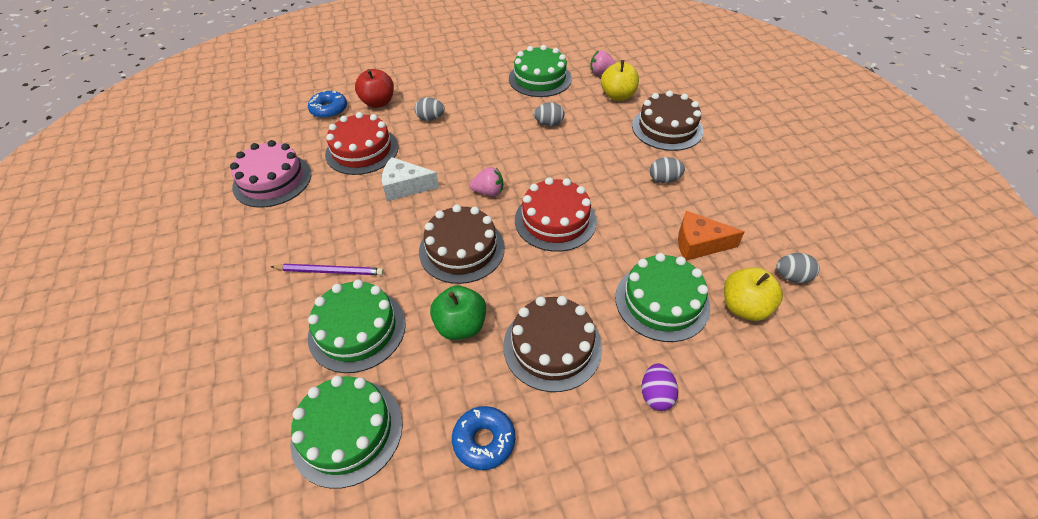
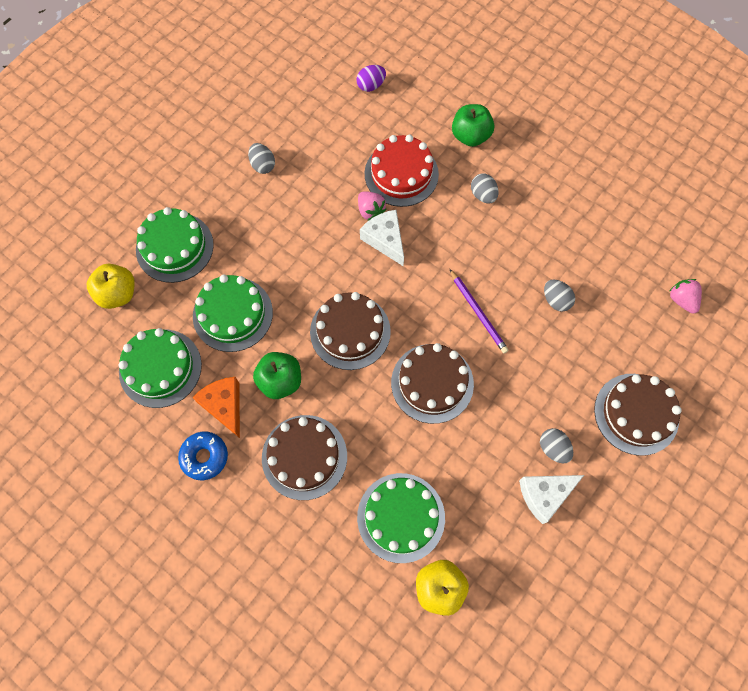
camera: 55 degrees right, 20 degrees up
(272, 180) = (321, 139): pink cake -> none
(329, 110) = (430, 106): blue donut -> none
(330, 271) = (267, 255): purple pencil -> purple pencil (478, 313)
(378, 102) = (470, 136): red apple -> green apple
(488, 192) = (426, 308): pink strawberry -> pink strawberry (370, 211)
(540, 78) = (621, 248): green cake -> green cake (174, 247)
(555, 220) = (432, 383): red cake -> brown cake
(618, 96) = (653, 338): yellow apple -> yellow apple (118, 294)
(656, 395) = (310, 554): purple egg -> purple egg (371, 85)
(699, 202) = (544, 495): none -> white cheese
(699, 244) = (488, 518): orange cheese -> orange cheese (224, 406)
(792, 277) = (503, 616): grey egg -> grey egg (263, 165)

